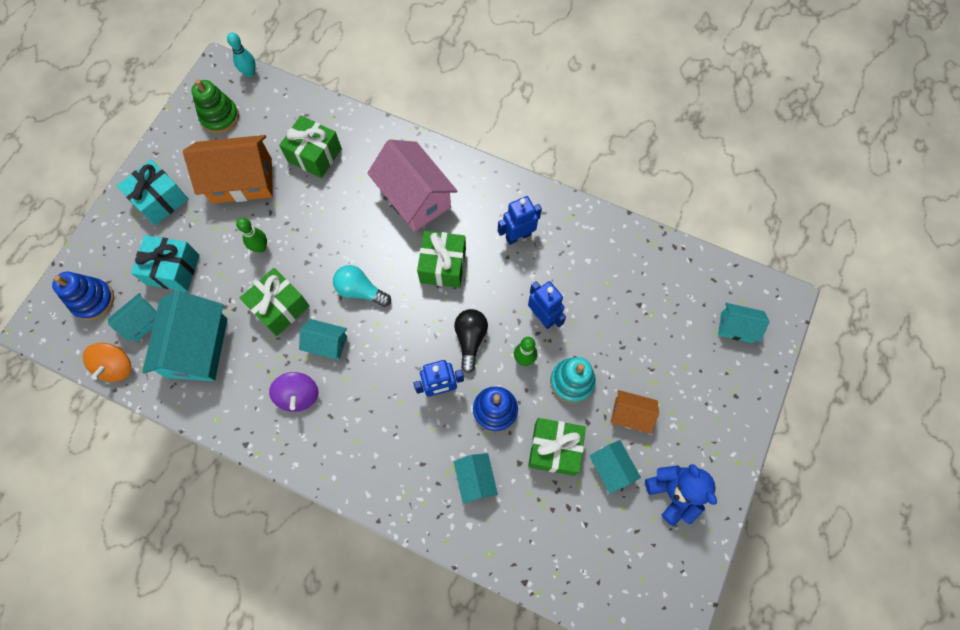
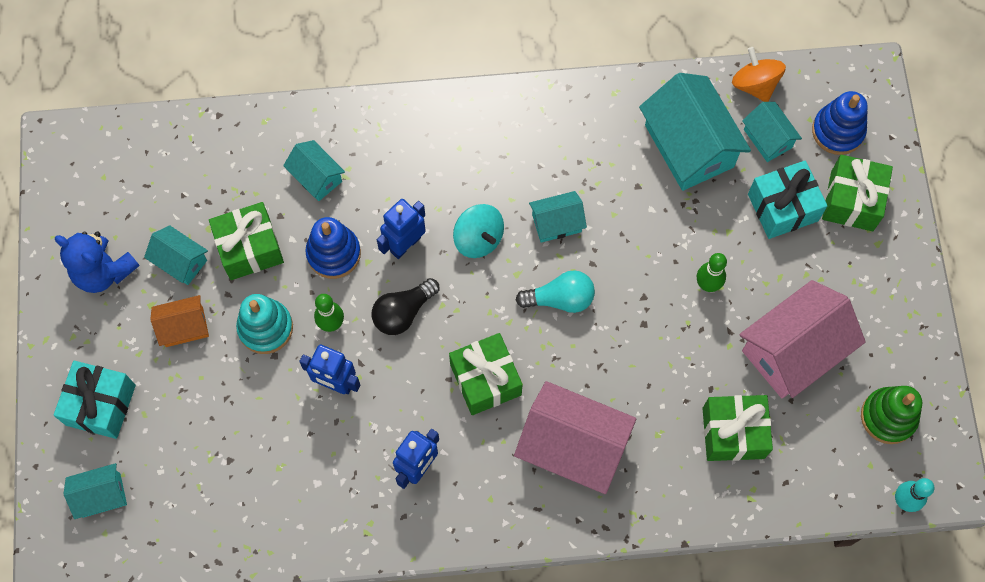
camera: 150 degrees right, 0 degrees up
(142, 322) = (768, 138): turquoise house -> turquoise house turned 45 degrees counterclockwise
(160, 200) = (866, 274): turquoise gift -> turquoise gift (101, 405)
(242, 181) = (793, 350): orange house -> pink house
(280, 307) = (635, 232): green gift -> green gift (852, 201)
(298, 395) = (548, 157): purple spinning top -> none
(387, 363) = (478, 239): none -> turquoise spinning top
(470, 339) = (403, 312): black light bulb -> black light bulb turned 75 degrees clockwise

